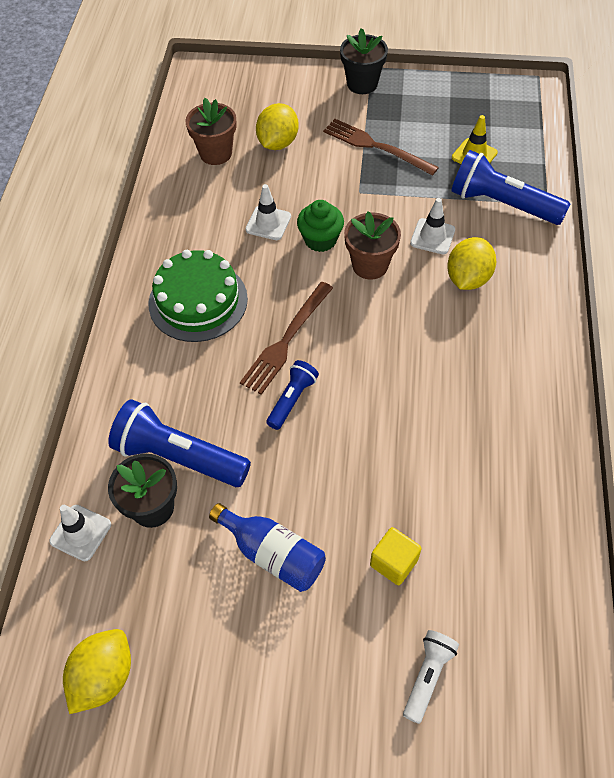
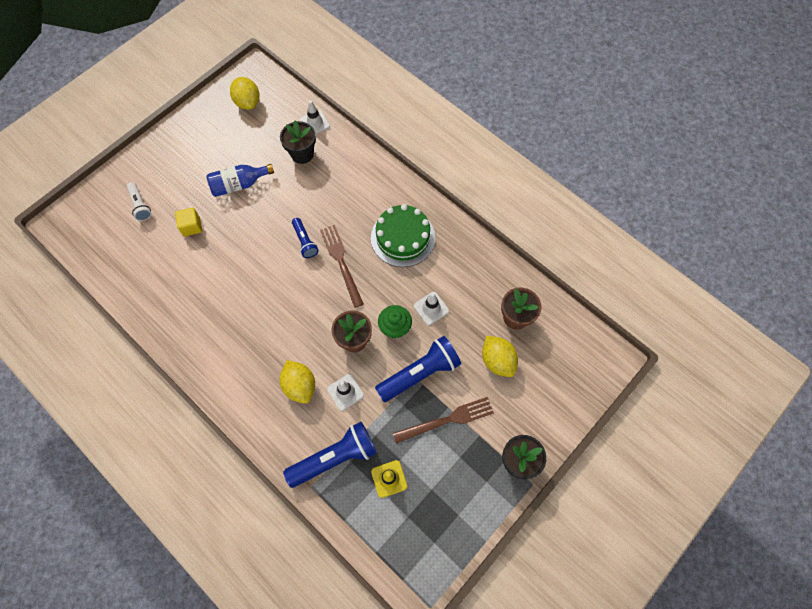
camera: 125 degrees right, 10 degrees up
(179, 456) = (318, 177): blue flashlight -> blue flashlight (420, 373)

